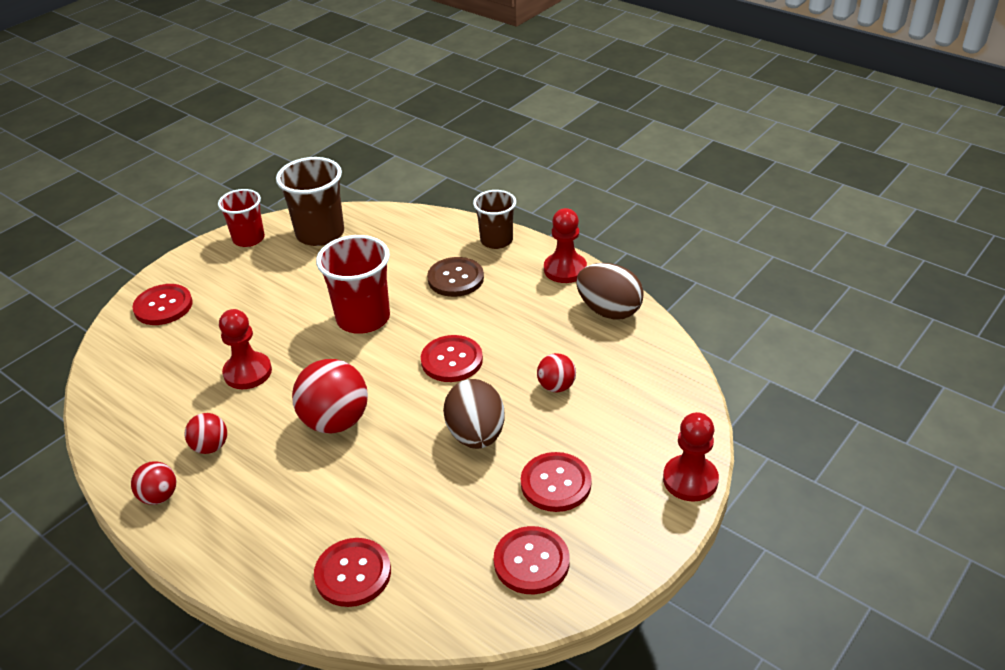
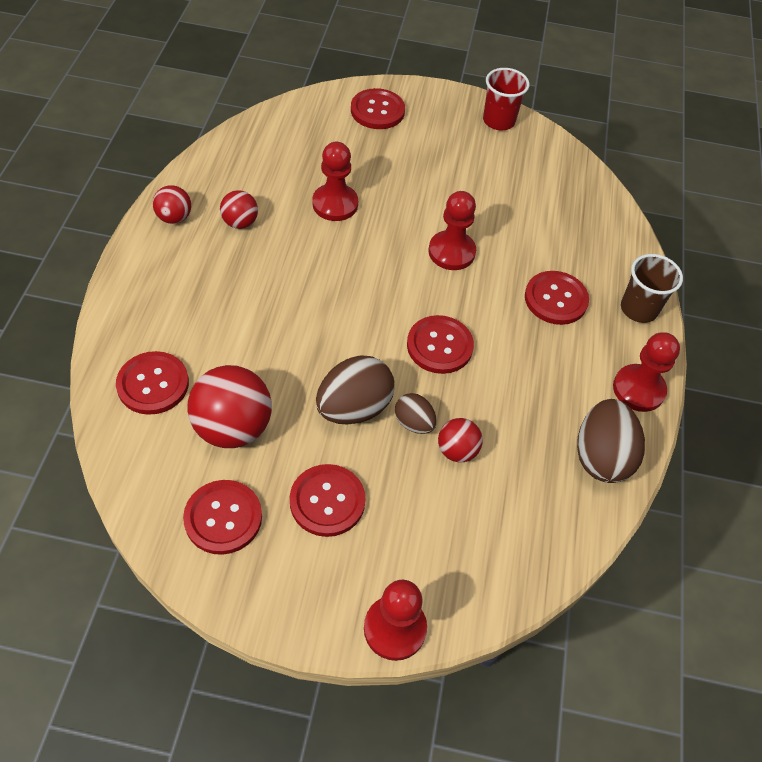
camera: 55 degrees right, 15 degrees up
(320, 234) = (543, 166): brown cup -> none
(335, 421) = (312, 292): red ball -> red ball (233, 427)
(363, 318) = (451, 252): red cup -> red pawn
(455, 278) = (555, 299): brown button -> red button
(515, 403) = (414, 423): none -> brown egg

